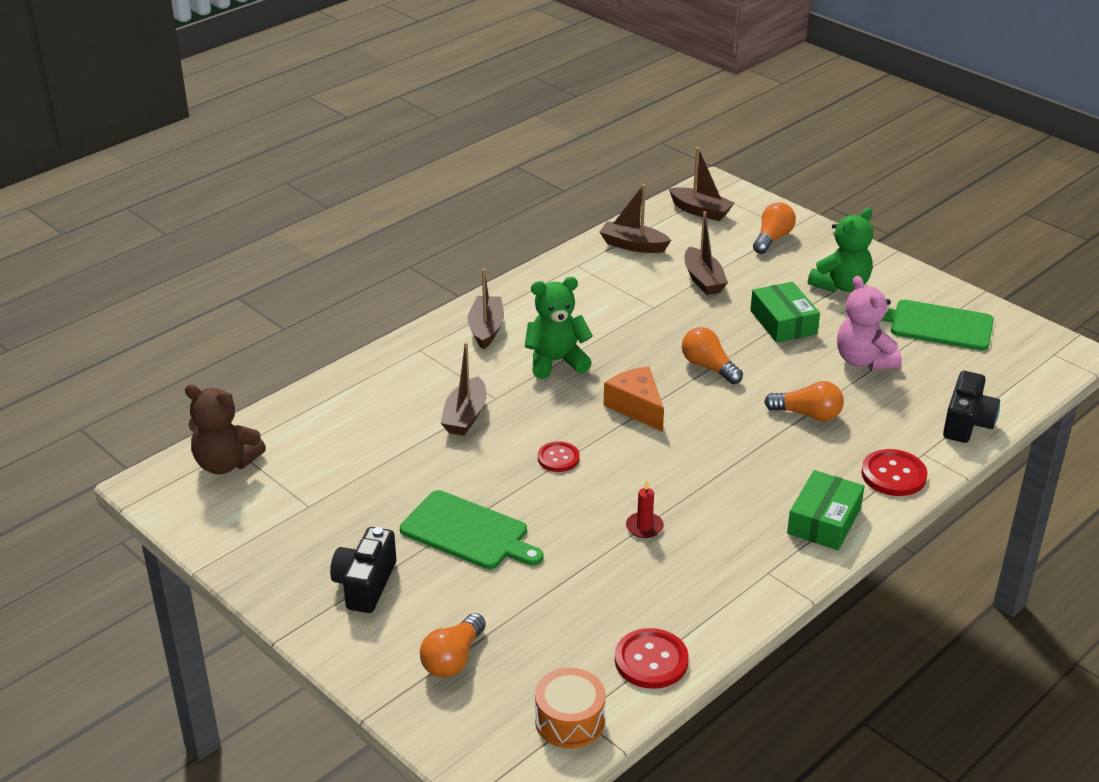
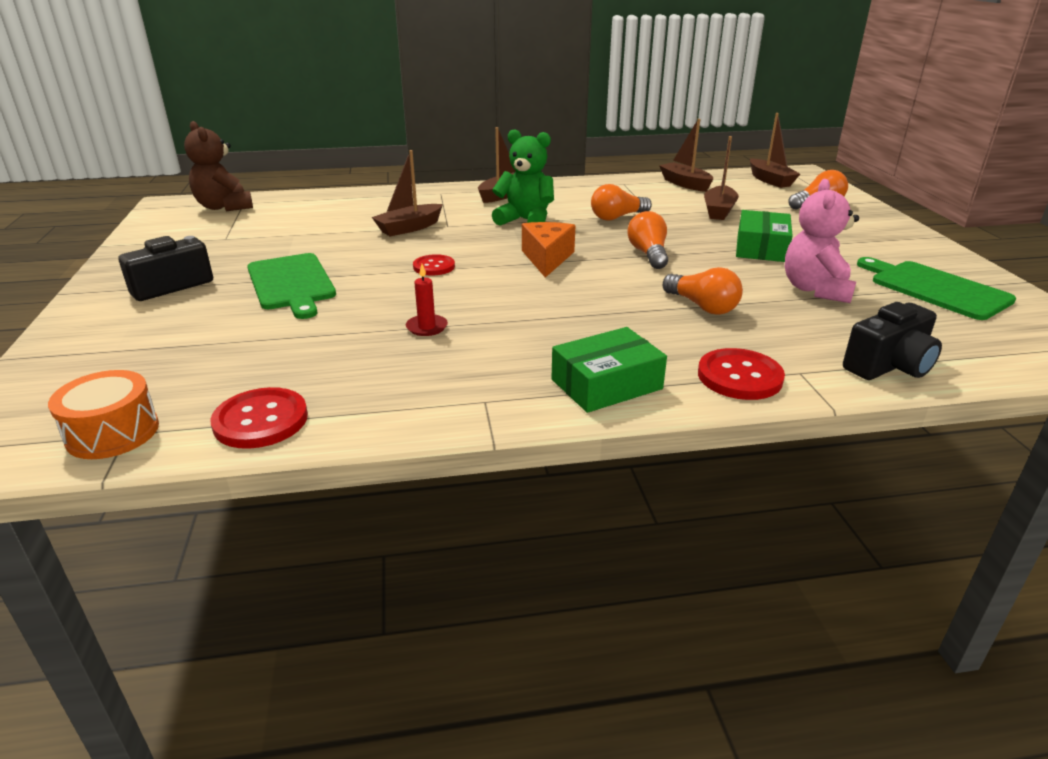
camera: 35 degrees right, 5 degrees down
(453, 659) = (128, 350): orange light bulb -> orange light bulb (617, 217)
(841, 285) = (853, 241): green teddy bear -> none

